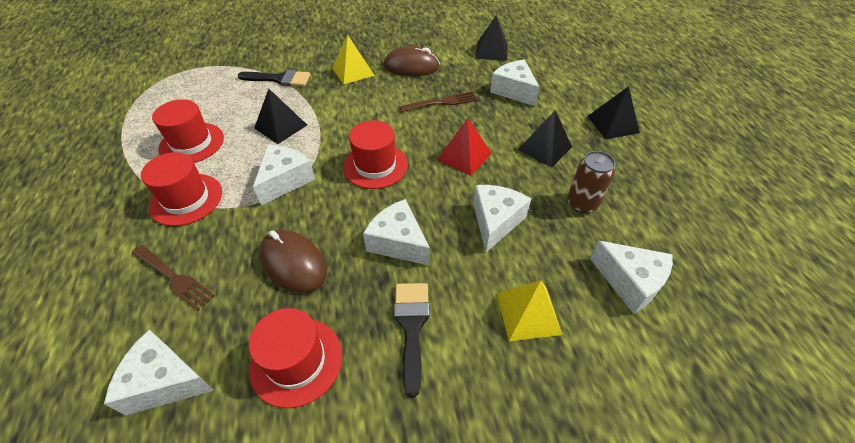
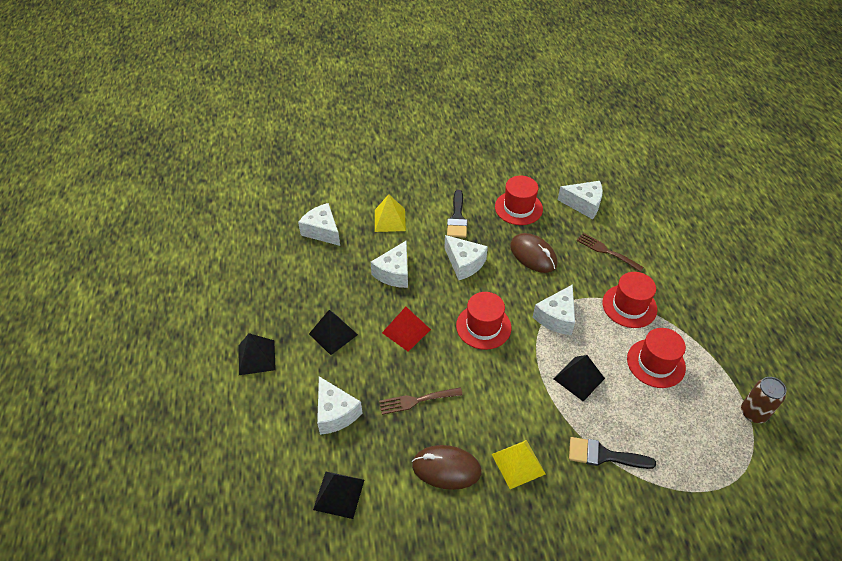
camera: 175 degrees left, 0 degrees up
(582, 203) = (326, 282): brown can -> brown can (753, 413)

